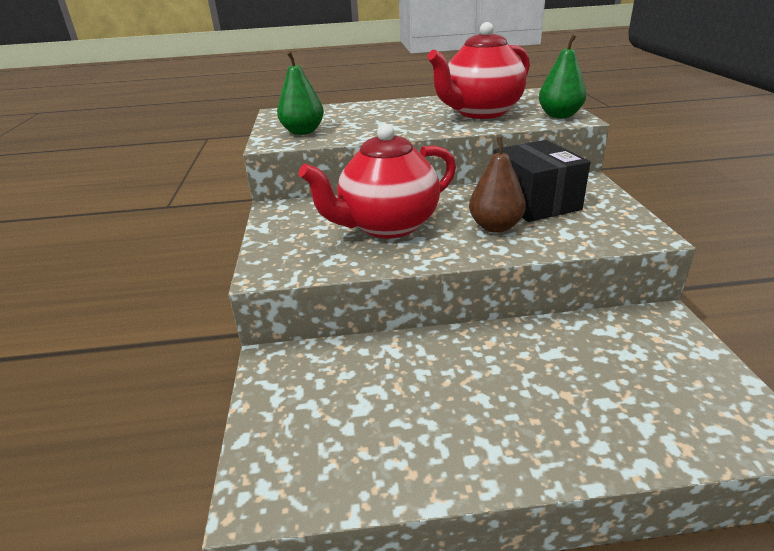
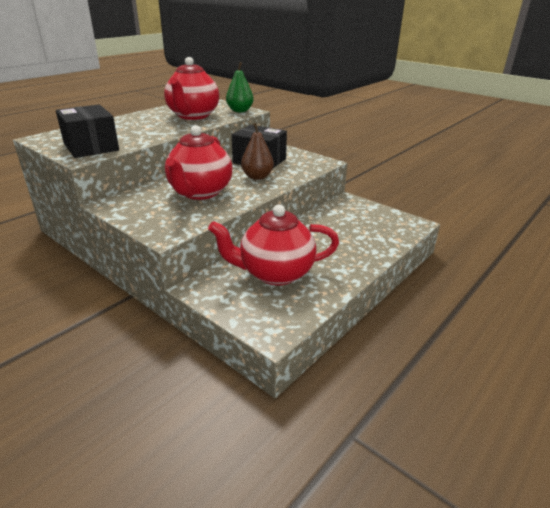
camera: 45 degrees left, 0 degrees up
(303, 132) = (91, 147): green pear -> black box
(384, 394) = (275, 273): none -> red teapot

